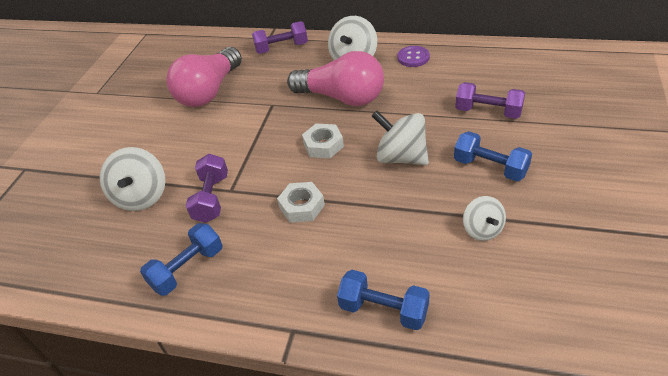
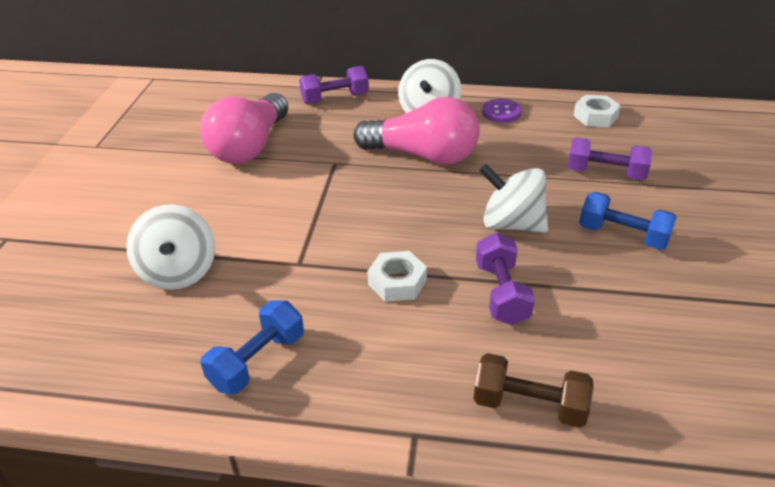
camera: 10 degrees left, 5 degrees down
(211, 198) = (275, 273): purple dumbbell -> purple dumbbell (501, 293)
(323, 145) = (410, 210): white nut -> white nut (595, 116)
(383, 310) = (529, 405): blue dumbbell -> brown dumbbell
(482, 230) = (630, 307): white spinning top -> none

